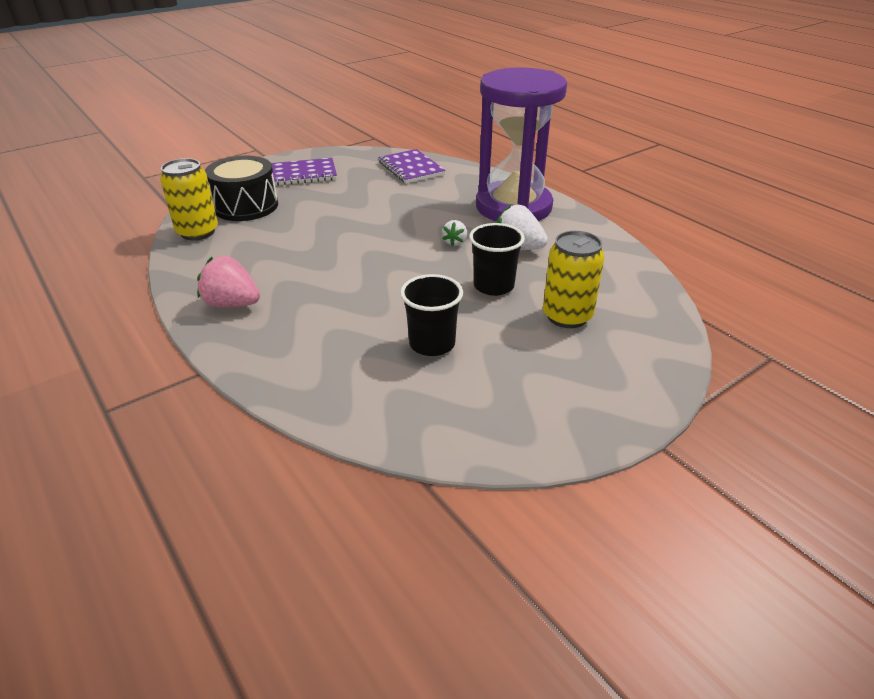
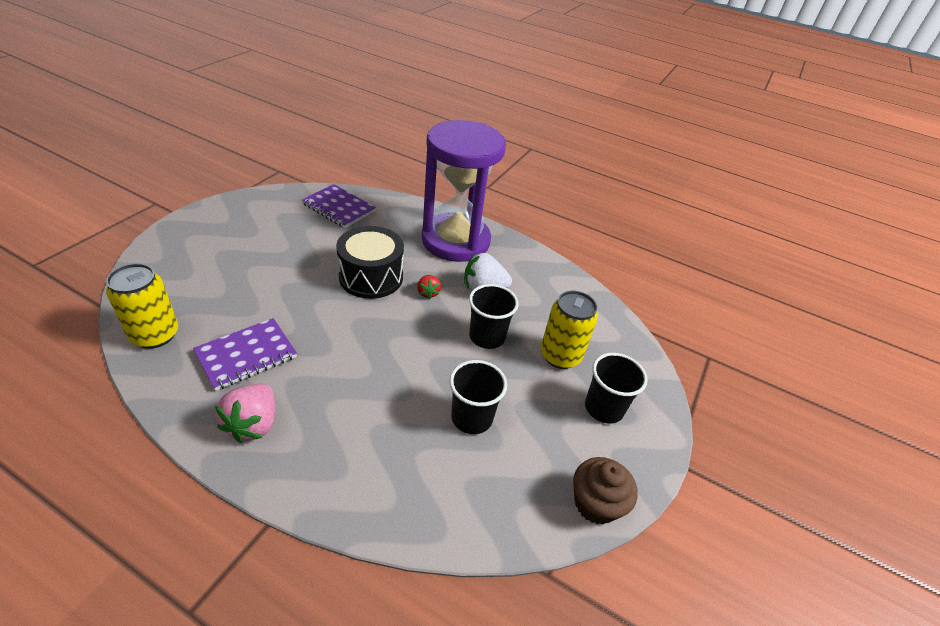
camera: 30 degrees left, 5 degrees up
(232, 304) = (253, 424): pink strawberry -> pink strawberry turned 75 degrees counterclockwise
(246, 206) = (191, 287): black drum -> black drum (371, 277)
(303, 174) = (231, 232): purple notebook -> purple notebook (246, 355)
(455, 242) = (428, 293): white strawberry -> red strawberry
(520, 443) = (596, 503): none -> brown cupcake
(588, 369) = (604, 408): none -> black cup

